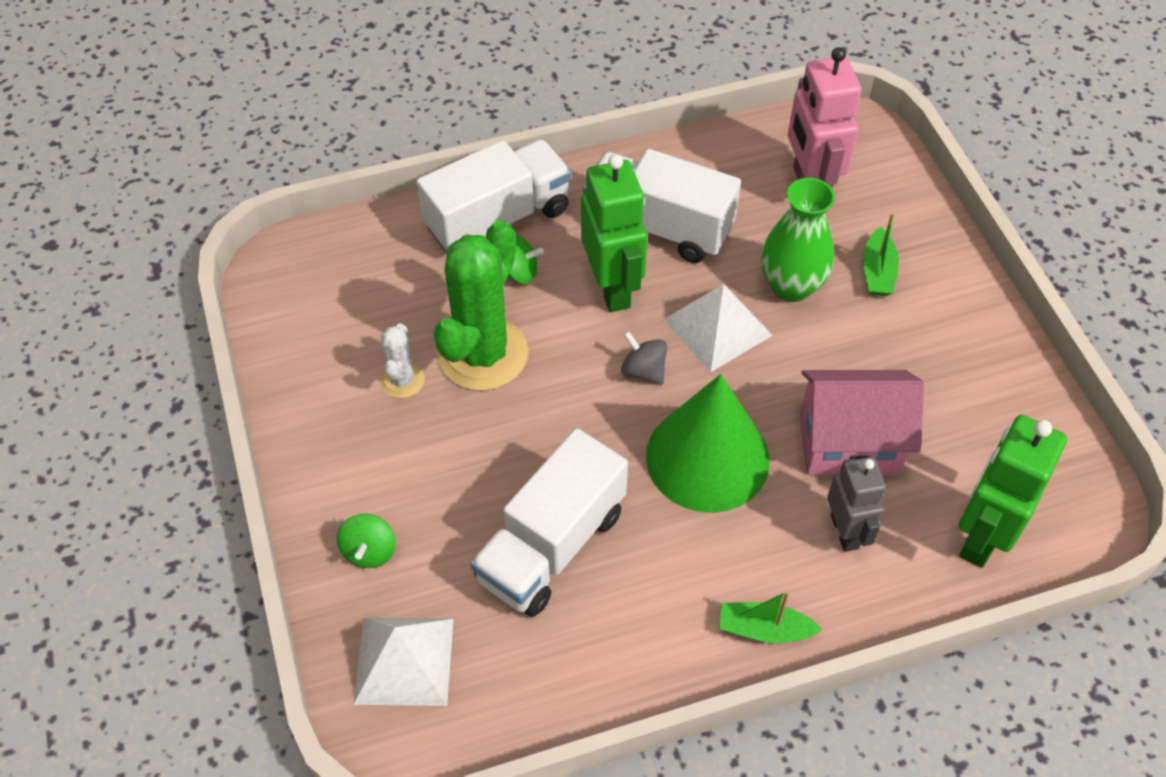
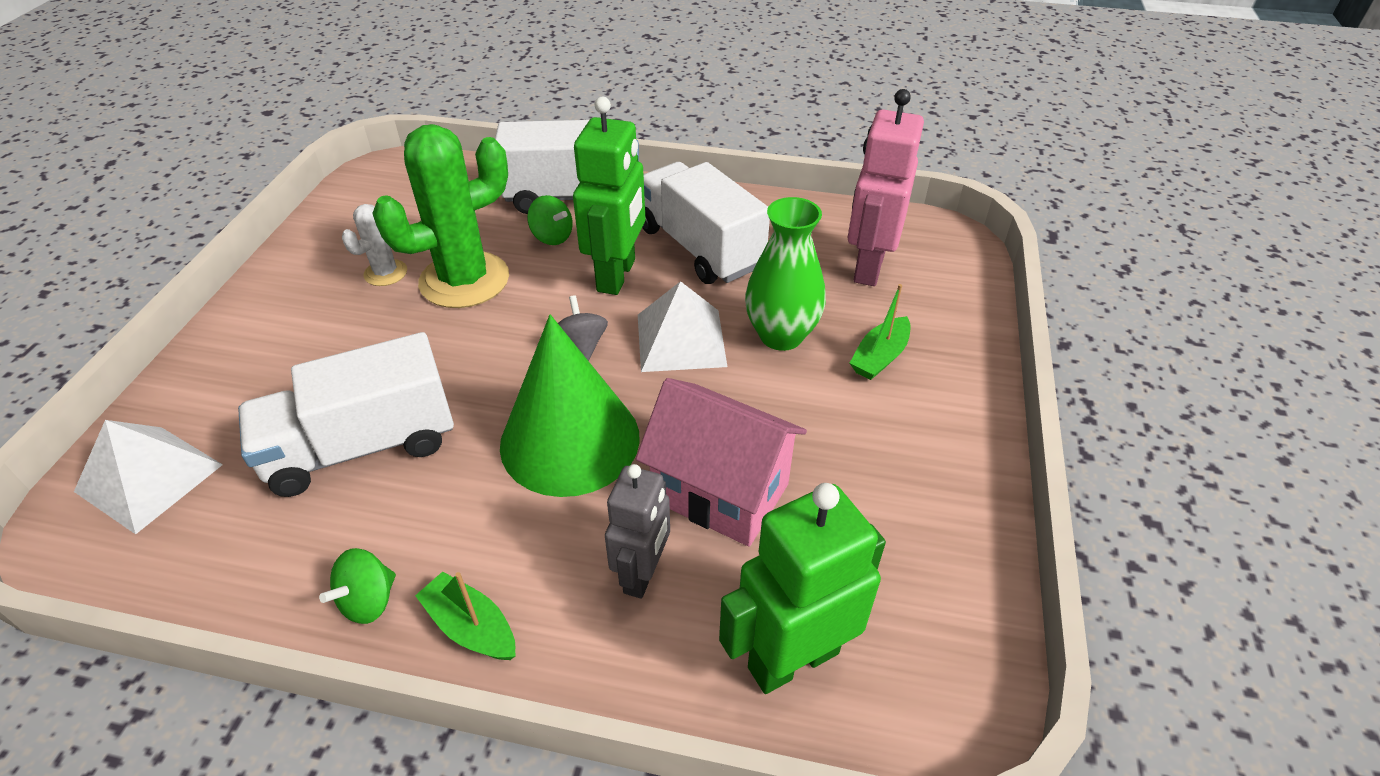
camera: 30 degrees right, 10 degrees down
(369, 551) = (224, 380): green spinning top -> green spinning top (368, 601)

